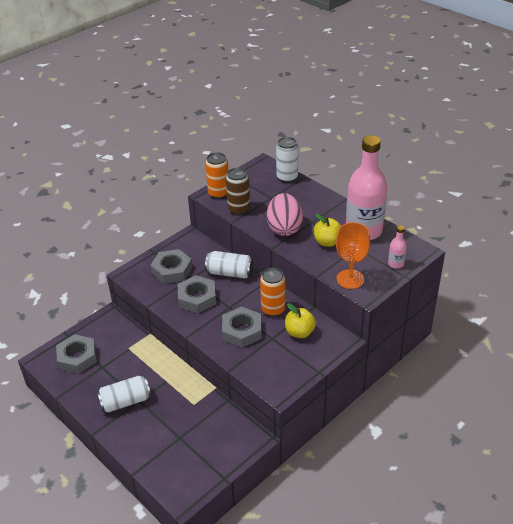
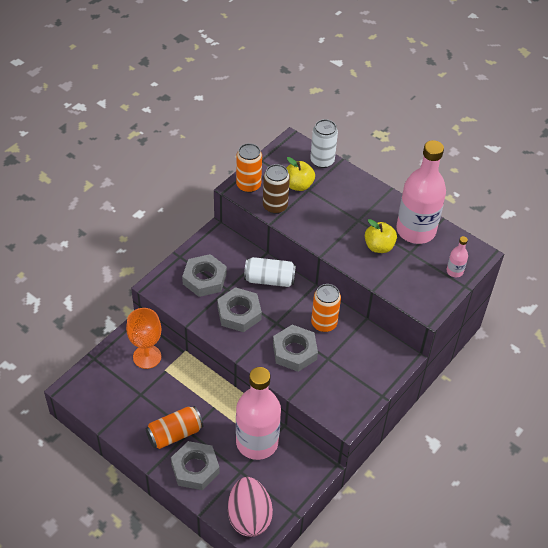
camera: 10 degrees left, 10 degrees up
(77, 357) = (111, 384): grey nut -> grey nut (195, 468)
(125, 401) = (175, 434): white can -> orange can
(200, 413) = (257, 442): none -> pink bottle
(284, 228) = (329, 230): pink egg -> pink egg (249, 516)
(299, 332) = (356, 350): yellow apple -> yellow apple (298, 185)
(350, 279) = (409, 292): orange goblet -> orange goblet (147, 356)

